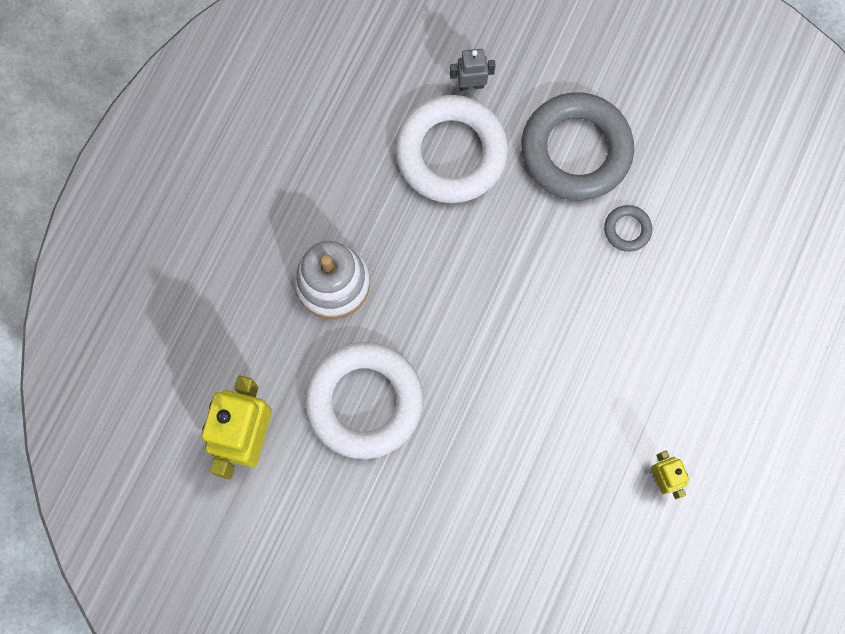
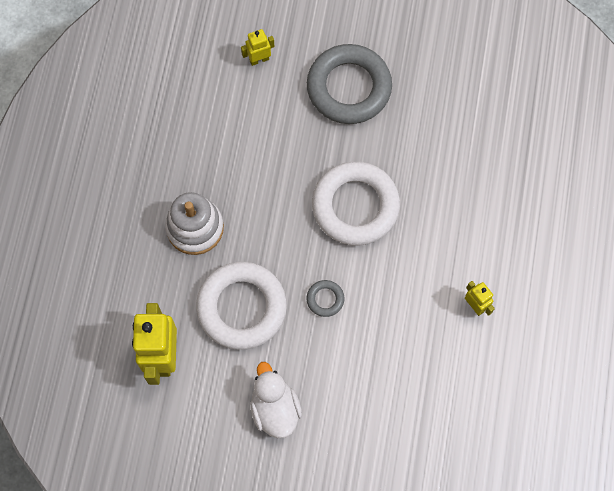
camera: 15 degrees left, 5 degrees down
(371, 543) = (275, 409): none -> white duck
(451, 153) = (257, 112): white ring -> white ring (355, 206)
(471, 85) = (259, 59): grey robot -> yellow robot
(627, 229) = (401, 135): grey ring -> grey ring (325, 299)

